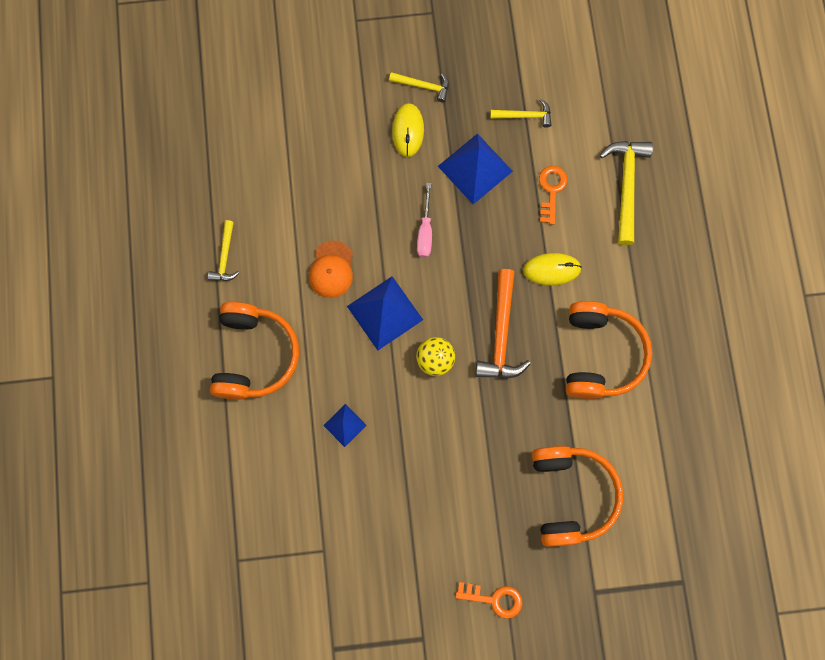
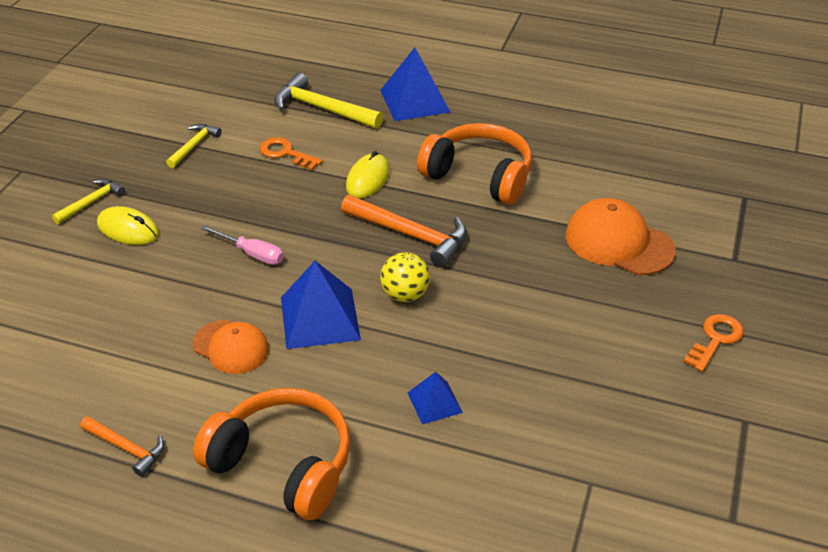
camera: 65 degrees left, 35 degrees down
(225, 257) = (127, 448): yellow hammer -> orange hammer
(475, 168) = (216, 195): blue pyramid -> blue pyramid (415, 101)
(570, 495) = (618, 242): orange headphones -> orange cap

